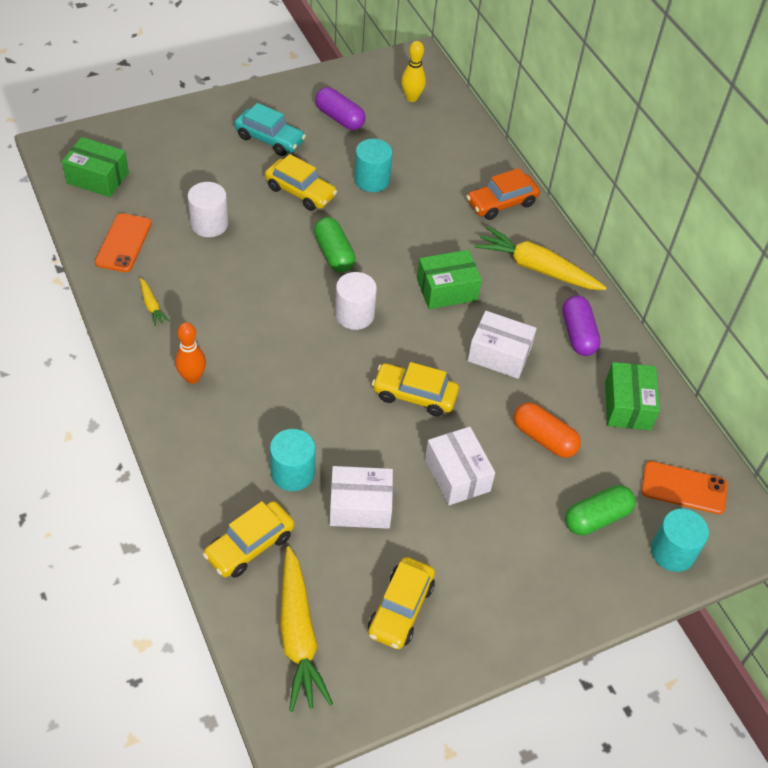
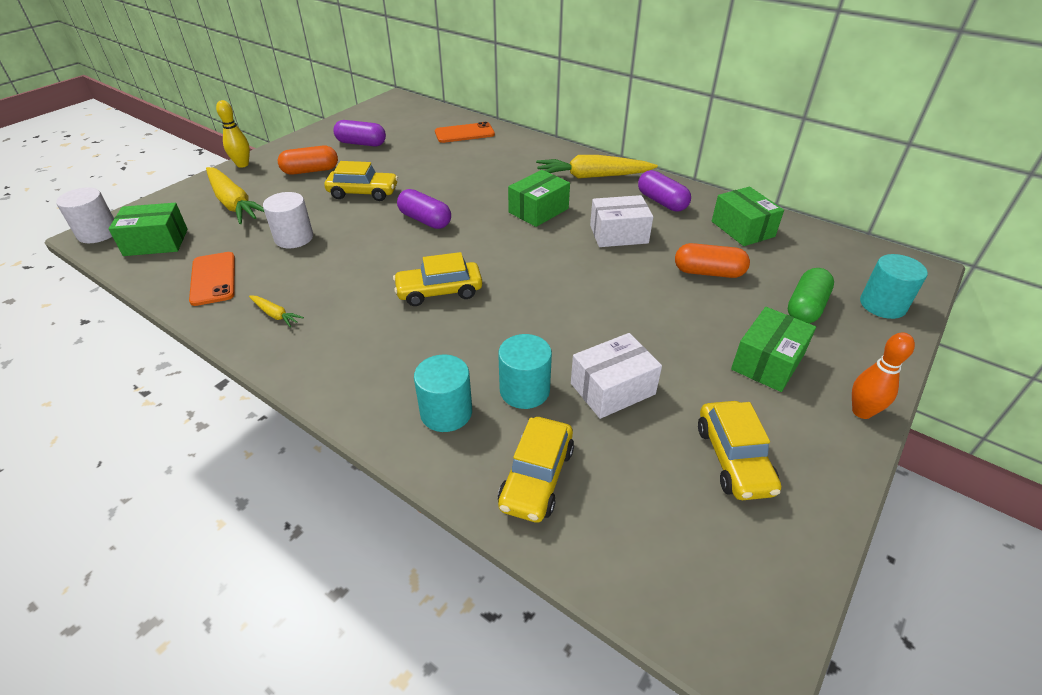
camera: 25 degrees left, 10 degrees down
(192, 377) = (359, 355): orange bowling pin -> orange bowling pin (861, 412)
(270, 139) = (310, 171): turquoise car -> orange capsule
(299, 636) = (664, 542): yellow carrot -> yellow carrot (234, 204)
(334, 254) = (425, 220): green capsule -> purple capsule
(354, 315) = (477, 252): white cylinder -> white cylinder (98, 233)
(372, 180) = (418, 168): turquoise cylinder -> turquoise cylinder (446, 412)
(411, 98) = (409, 118): yellow bowling pin -> yellow bowling pin (242, 164)
(414, 395) = (579, 286): yellow car -> yellow car (439, 291)
(457, 475) = (670, 326): white box -> none
(501, 203) = (530, 151): orange car -> none
(507, 549) = (767, 362): none -> green box
(684, 488) = (838, 261): orange phone -> orange phone (464, 133)

